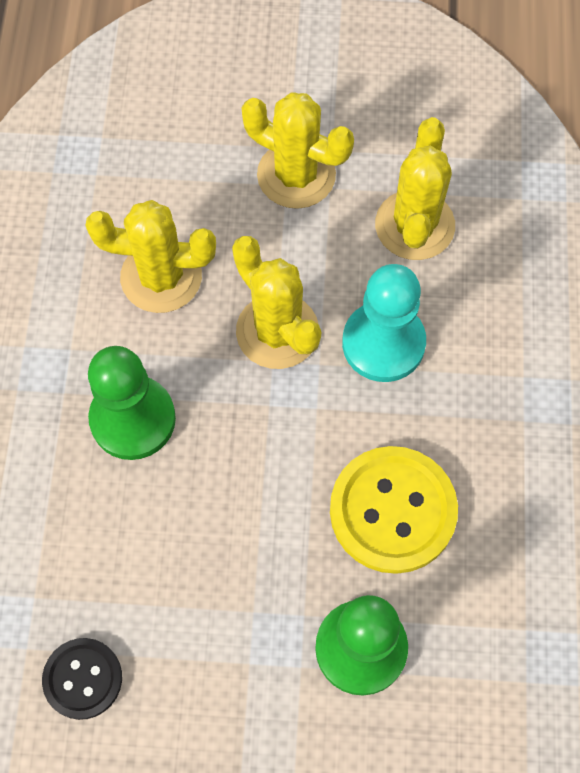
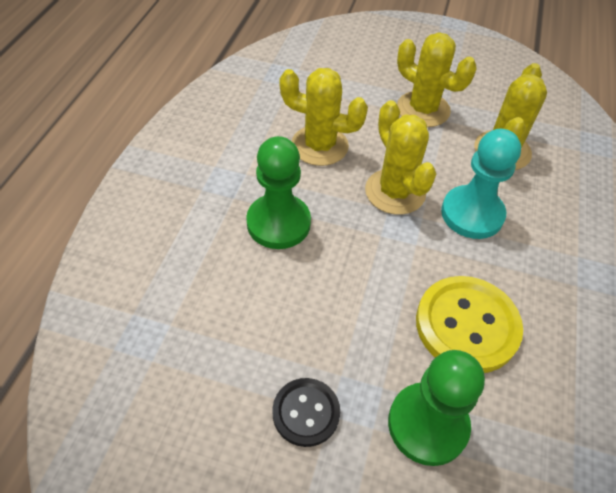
camera: 10 degrees right, 15 degrees down
(83, 679) = (189, 394): black button -> black button (306, 412)

